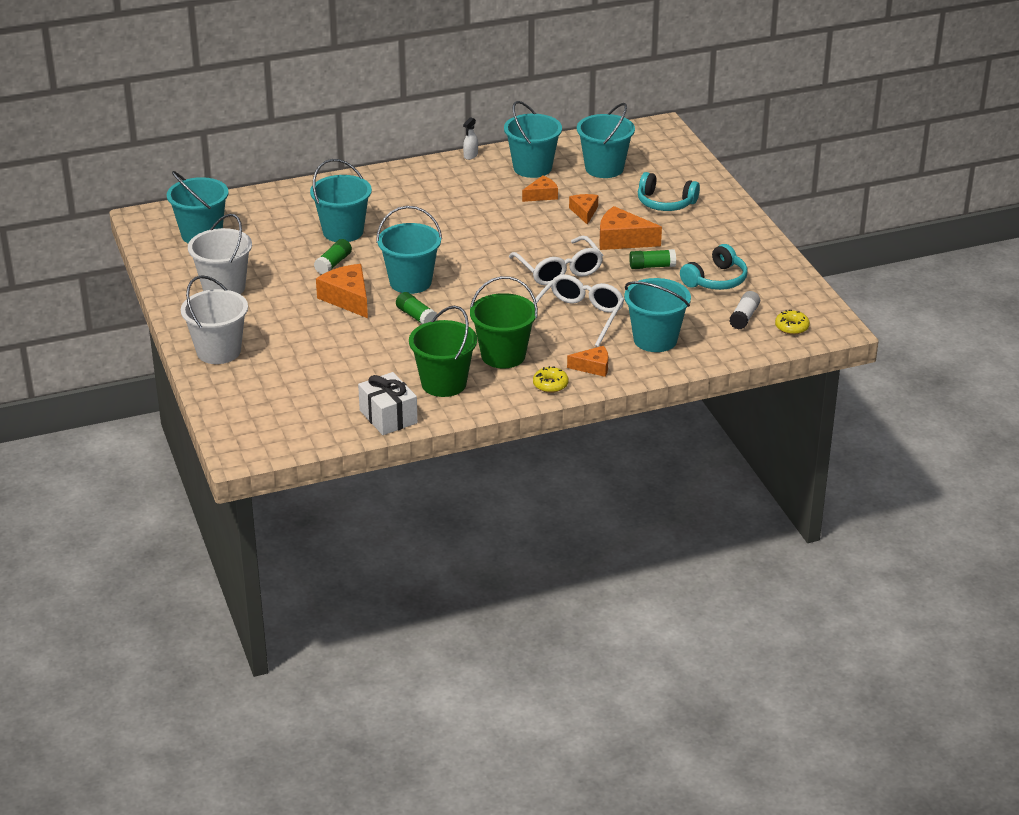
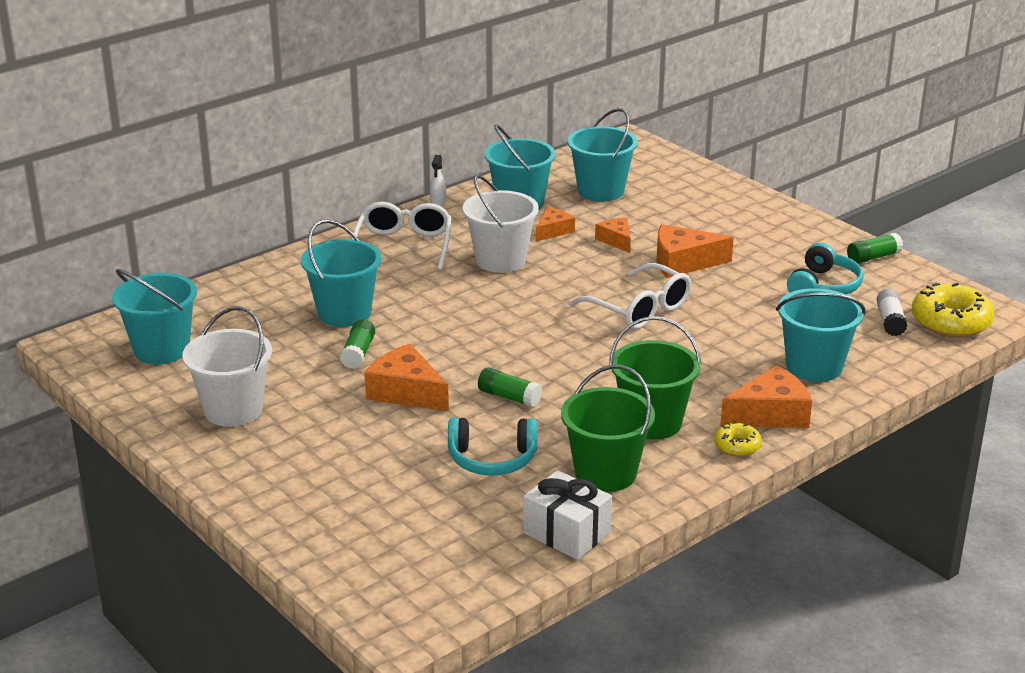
camera: 20 degrees left, 5 degrees down
(218, 351) = (278, 495): white bucket -> white bucket (500, 260)
(410, 282) = (471, 356): turquoise bucket -> none
(579, 317) = (705, 358): white glasses -> white glasses (403, 246)
(593, 367) = (770, 414): orange cheese -> orange cheese, size x1.64
(652, 266) = (740, 285): green glue stick -> green glue stick (873, 257)
(665, 203) = (698, 215): turquoise headphones -> turquoise headphones (492, 459)
(791, 327) = (950, 322): yellow donut -> yellow donut, size x1.90

